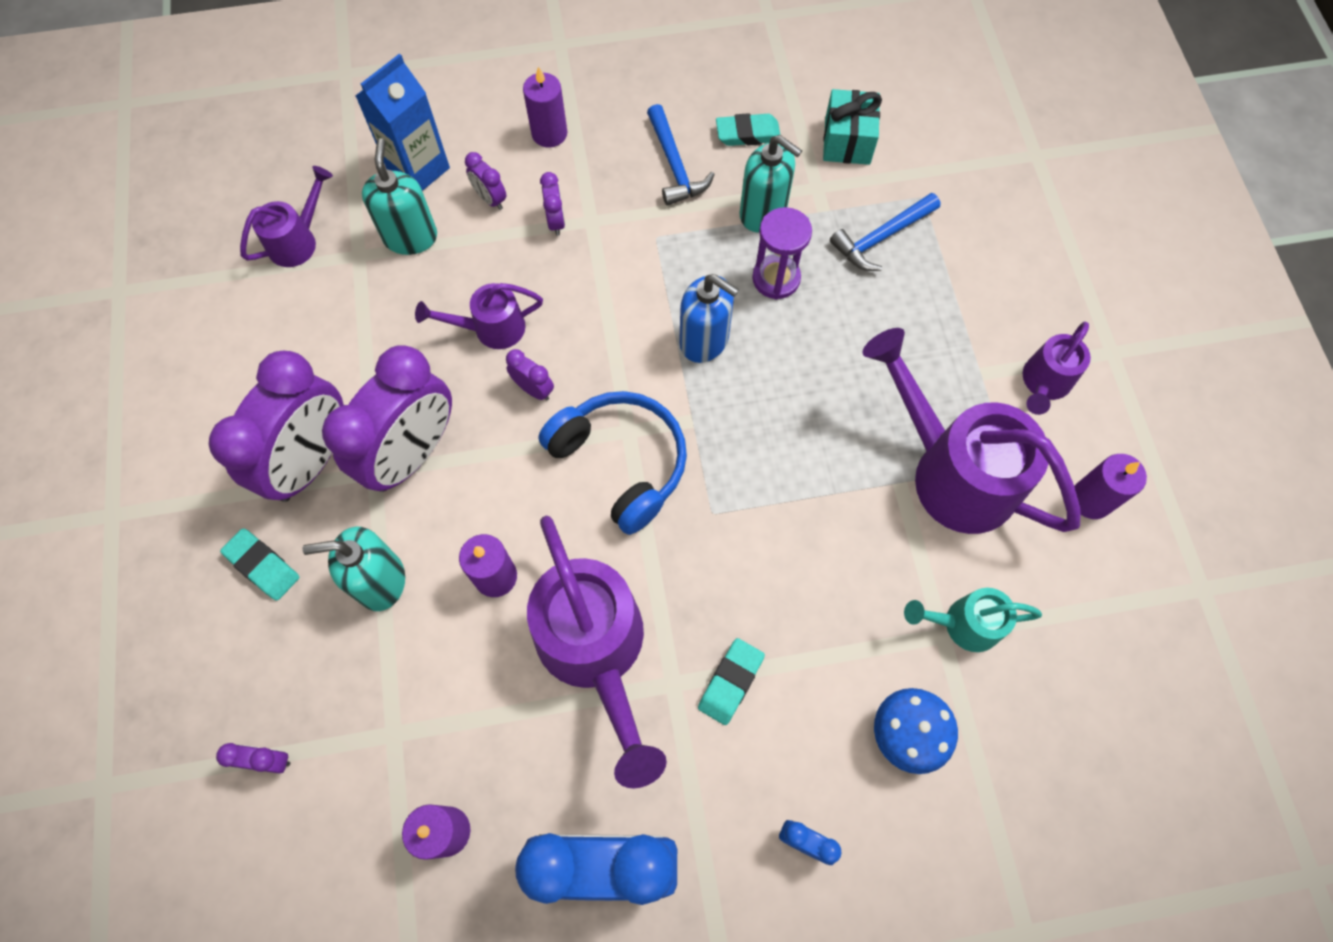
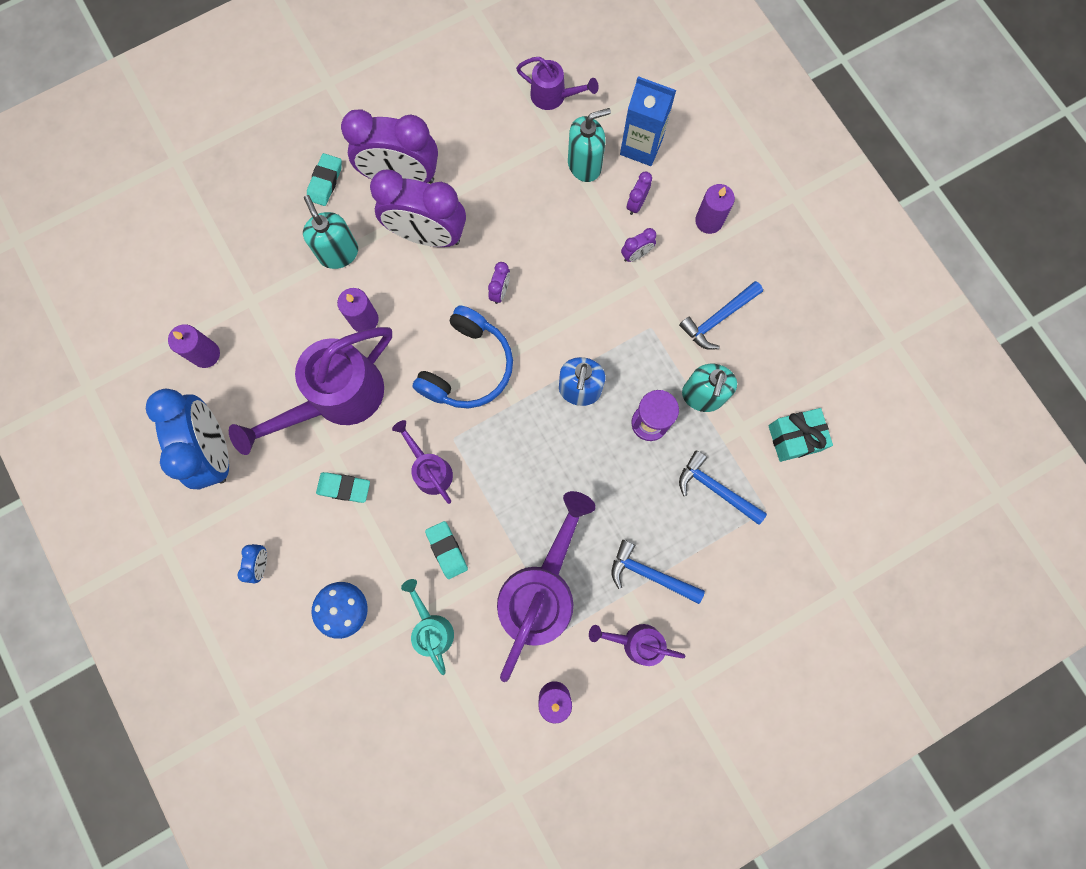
camera: 70 degrees right, 10 degrees up
(269, 761) = (215, 239): purple clock -> none
(491, 328) = (535, 246): purple watering can -> purple watering can (430, 470)
(748, 134) = (769, 362): turquoise eraser -> turquoise eraser (447, 550)
(964, 340) = (650, 574): none -> blue hammer

